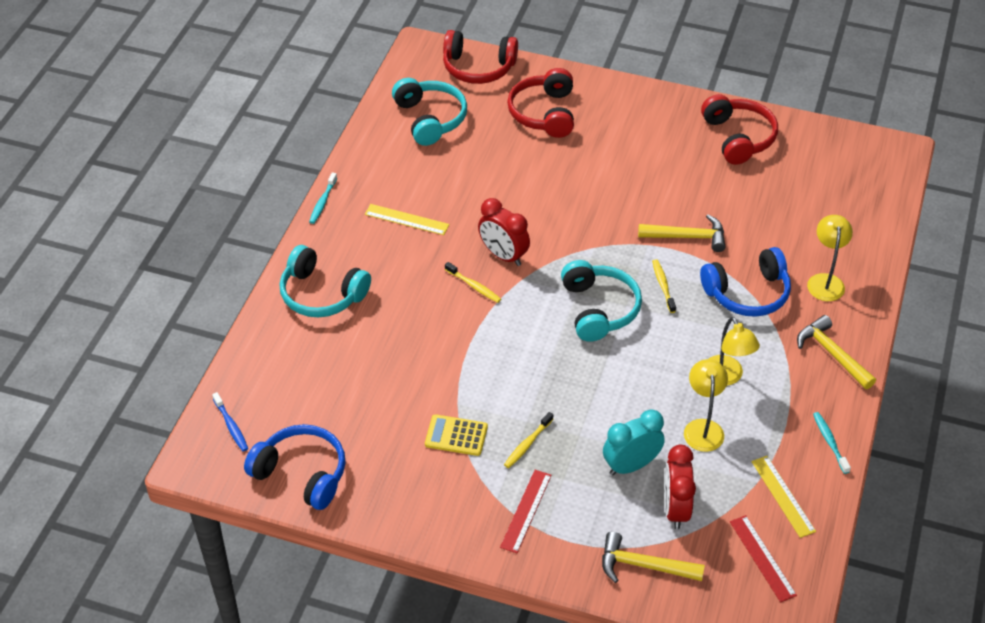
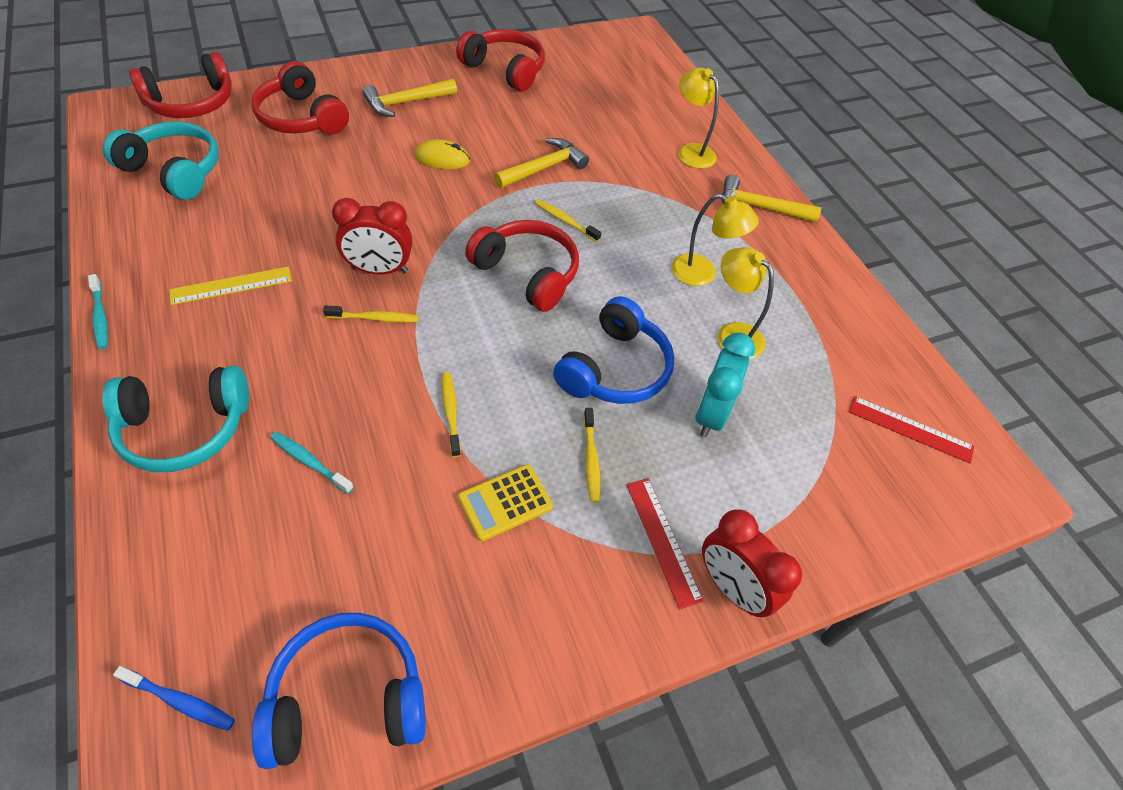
camera: 45 degrees left, 5 degrees up
(469, 369) = (450, 412): none -> yellow toothbrush
(598, 309) = (527, 273): turquoise headphones -> red headphones
(617, 193) = (442, 158): none -> yellow mouse
(643, 565) = (830, 516): yellow hammer -> yellow hammer (406, 103)
(675, 509) = (793, 432): red clock -> red clock (732, 588)
(747, 293) = (642, 191): blue headphones -> blue headphones (614, 369)
(783, 496) = (860, 356): yellow ruler -> none
(830, 442) = (839, 284): turquoise toothbrush -> turquoise toothbrush (310, 462)

